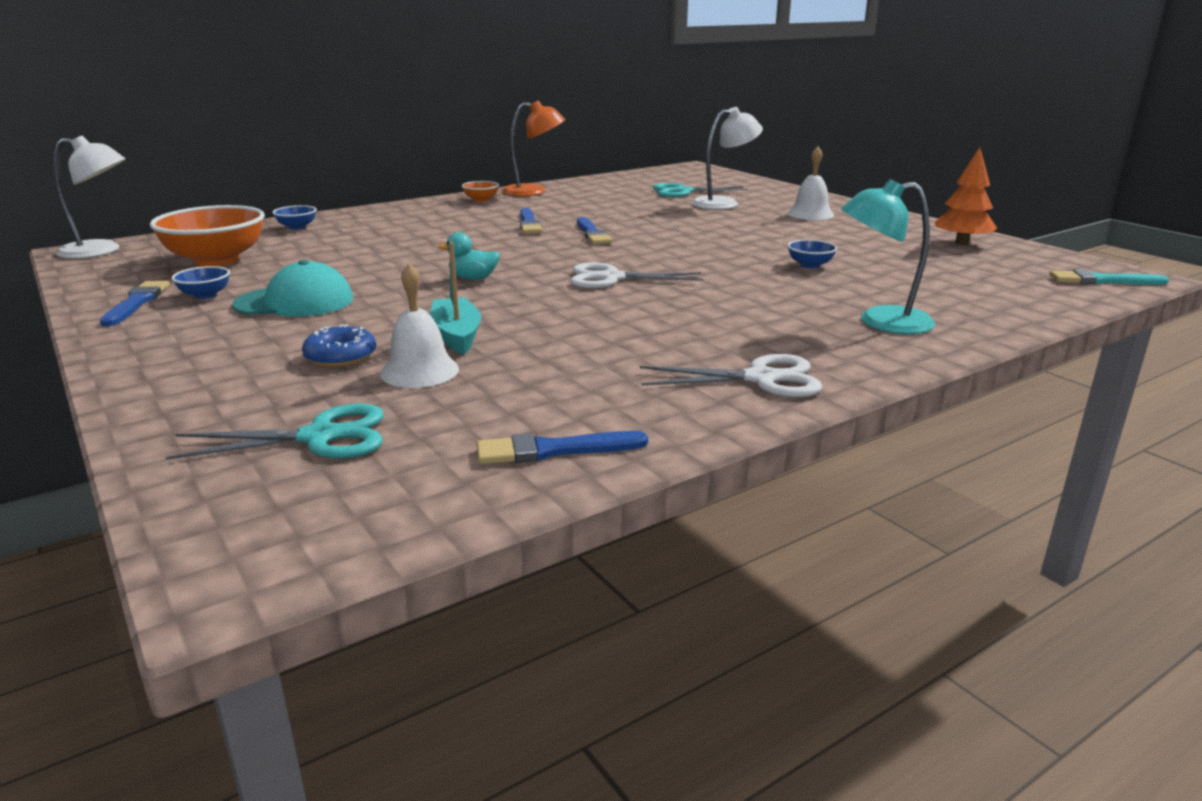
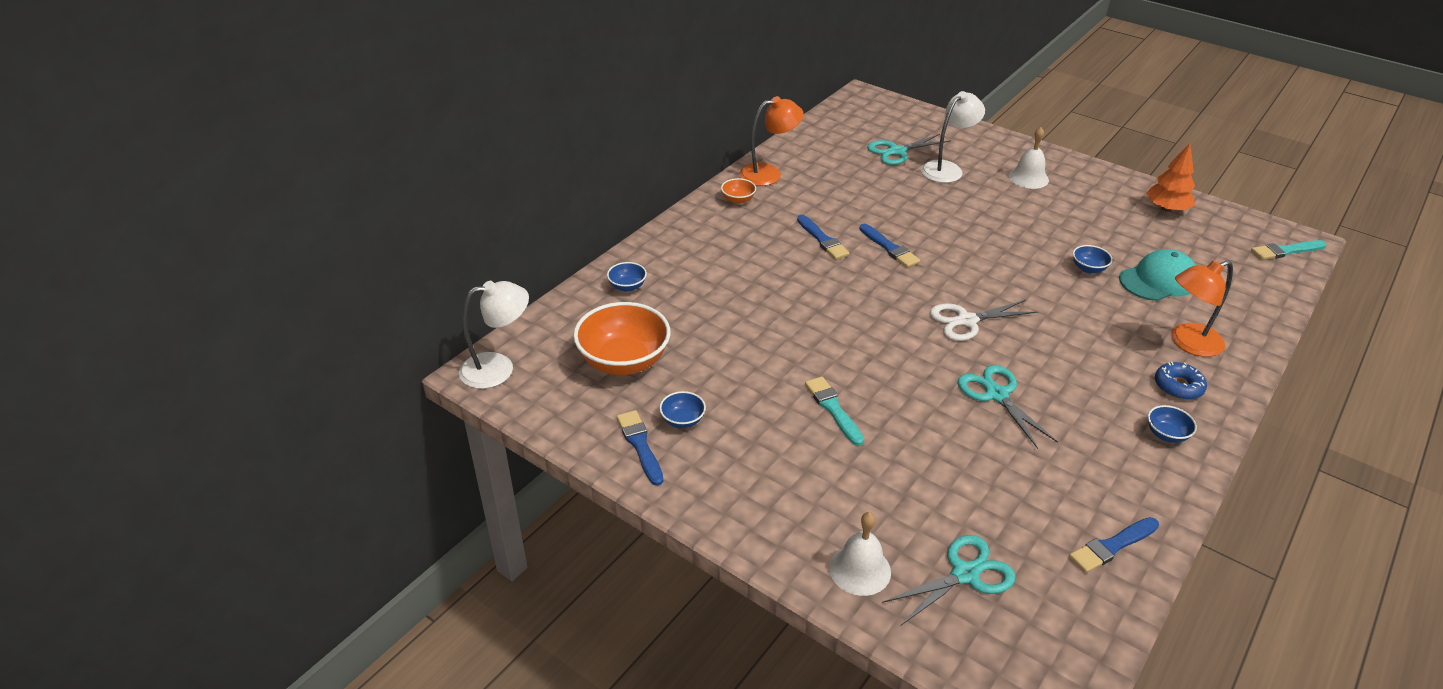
camera: 20 degrees left, 15 degrees up
(295, 302) = (766, 413): turquoise cap -> turquoise cap (1158, 280)
(340, 356) = (881, 479): blue donut -> blue donut (1178, 386)
(370, 308) = (833, 409): none -> turquoise brush
(419, 371) = (952, 483): white bell -> white bell (860, 569)
(457, 335) = (932, 431): turquoise boat -> none
(473, 278) = (865, 344): turquoise duck -> none
(573, 324) = (996, 394): none -> turquoise scissors
(761, 379) = (1166, 434): white scissors -> blue bowl
(881, 322) = (1188, 343): turquoise lamp -> orange lamp

